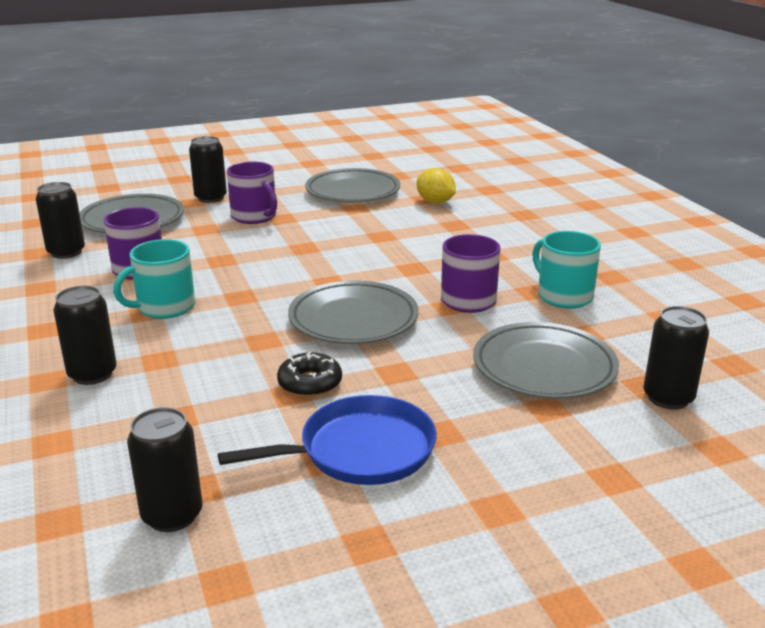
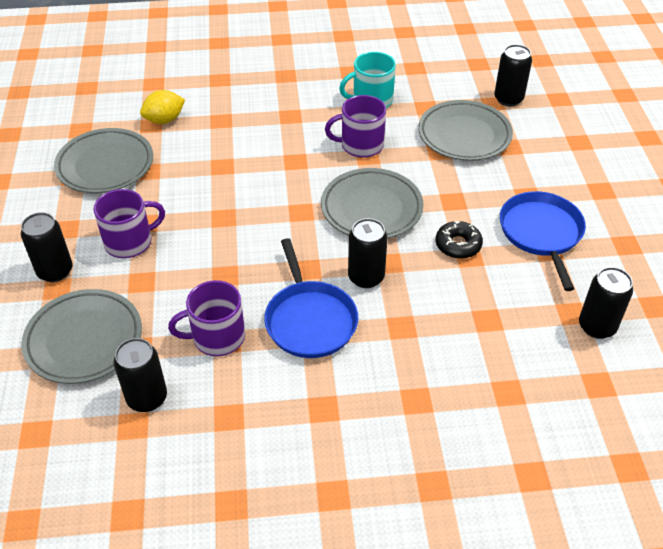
camera: 75 degrees left, 20 degrees up
(92, 374) = (415, 370): black can -> black can (366, 277)
(164, 307) = (309, 320): turquoise mug -> blue pan

